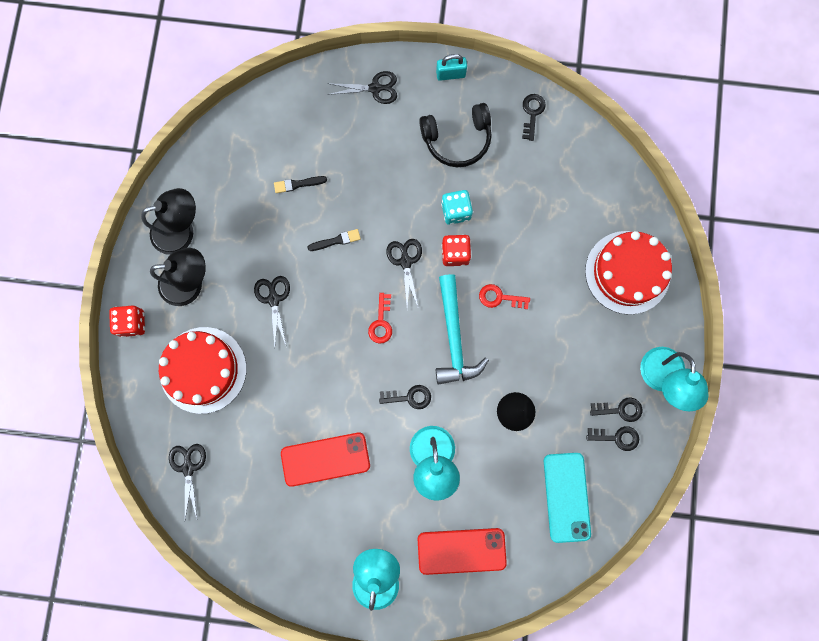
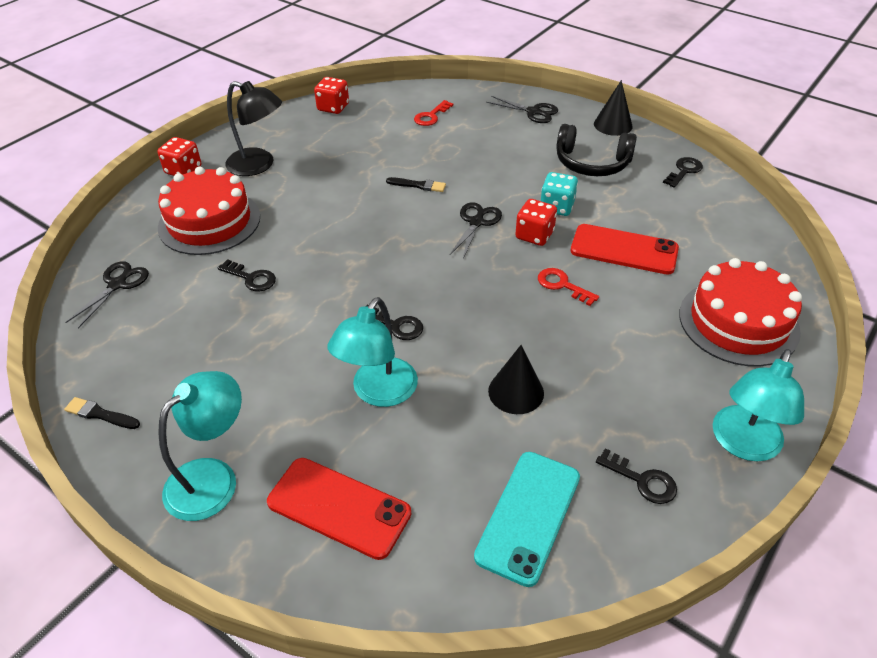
camera: 30 degrees right, 35 degrees down
(181, 231) = (285, 134): black lamp -> none
(196, 171) = (333, 107): none -> red dice
(273, 299) = (322, 201): black scissors -> none
(298, 184) = (413, 141): black brush -> black brush (100, 414)
(325, 459) = (258, 338): red phone -> red phone (624, 250)
(381, 322) = (414, 255): red key -> red key (431, 116)
(450, 74) = (613, 125): turquoise padlock -> black cone
(454, 338) = (486, 297): turquoise hammer -> none
(620, 409) = (662, 451): black key -> black key (251, 278)

